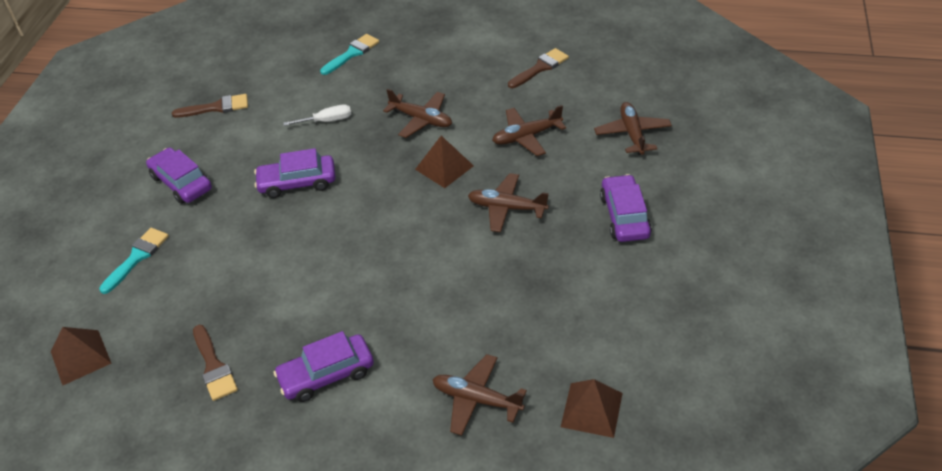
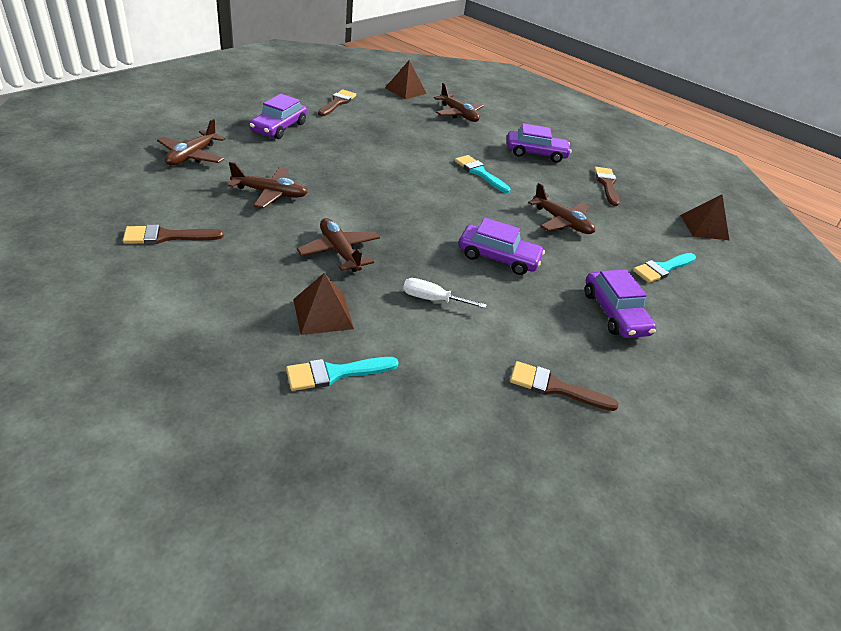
camera: 160 degrees left, 5 degrees down
(373, 284) = (479, 173): none -> turquoise brush
(444, 167) = (362, 207): brown pyramid -> brown pyramid (323, 313)
(507, 208) = (347, 164): brown plane -> brown plane (561, 222)
(630, 306) = (337, 103): none -> brown brush

